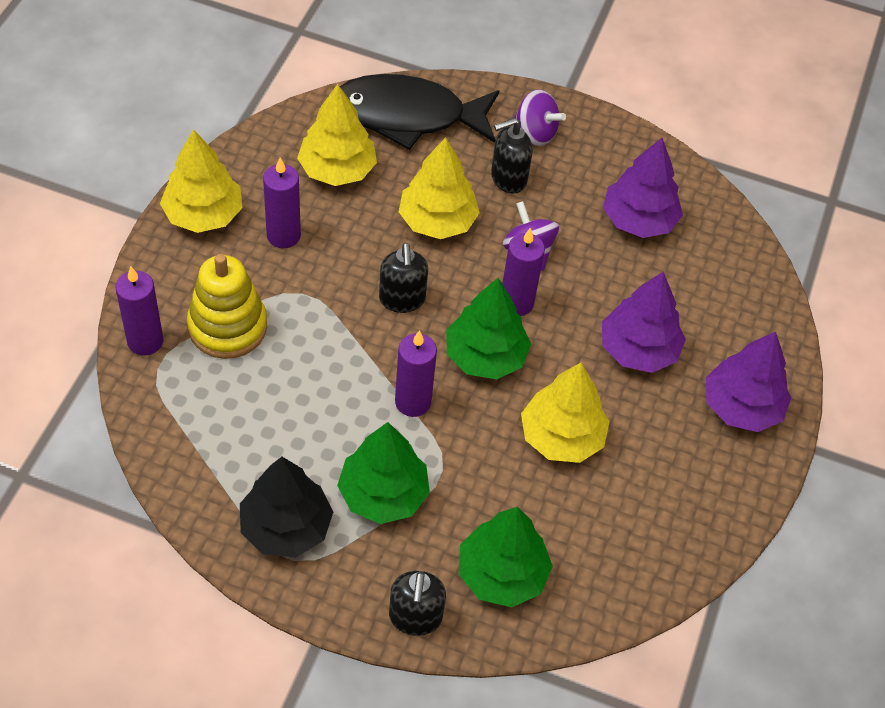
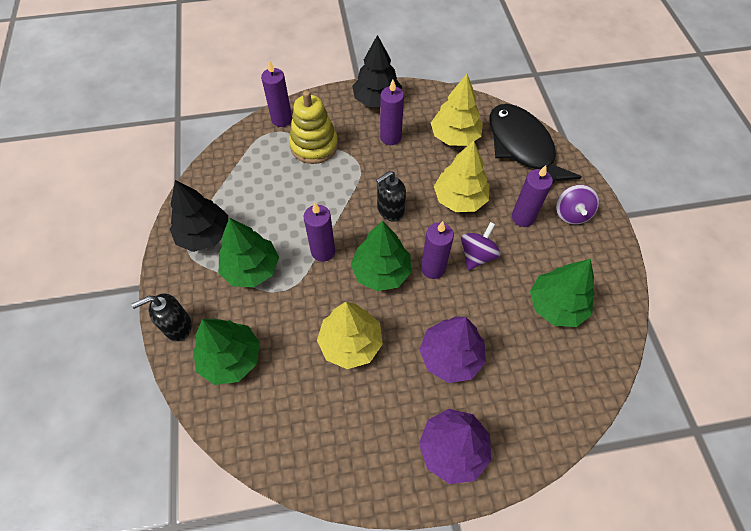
camera: 65 degrees right, 5 degrees up
(203, 214) = (377, 100): yellow tree -> black tree
(508, 178) = (523, 217): black soap dispenser -> purple candle
(638, 220) = (556, 305): purple tree -> green tree

